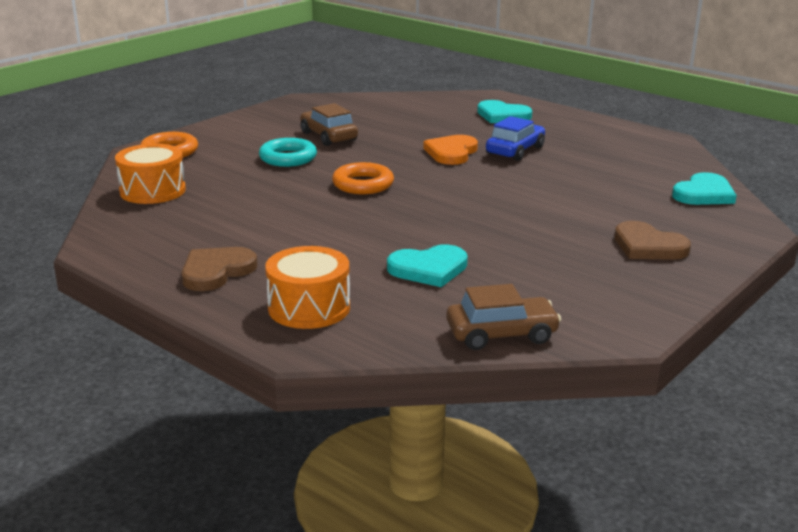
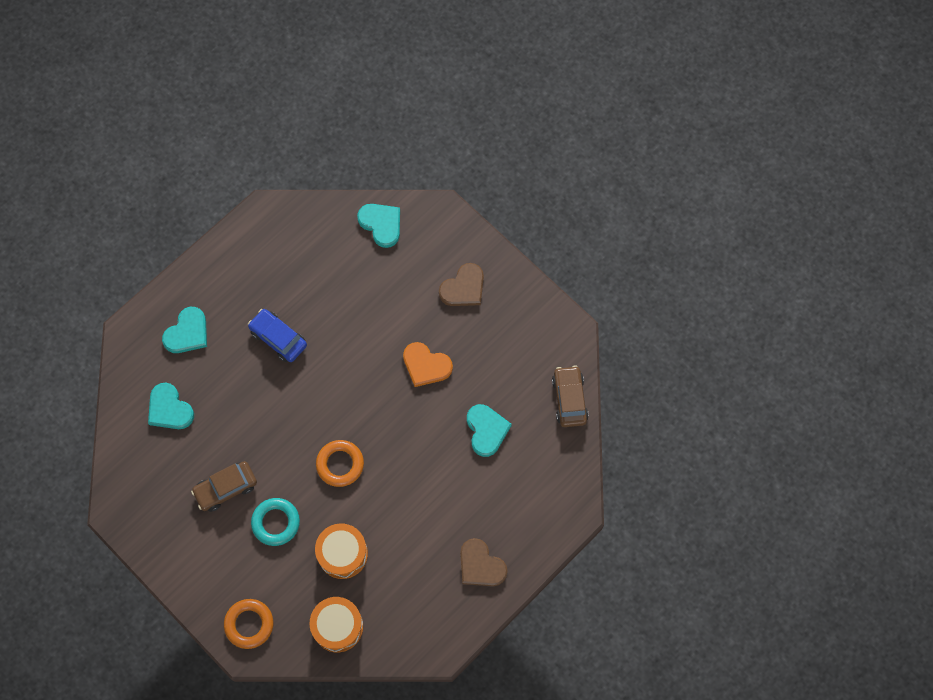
camera: 85 degrees left, 45 degrees up
(309, 307) = (532, 506): orange drum -> orange drum (342, 554)
(414, 113) = (169, 409): none -> turquoise heart
(451, 153) = (278, 389): orange heart -> orange heart (426, 365)

